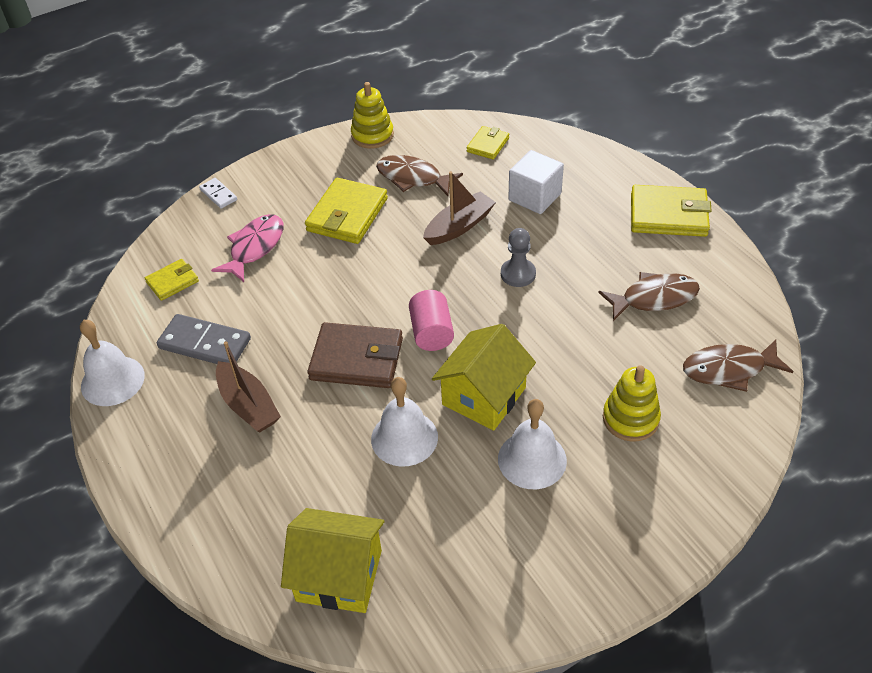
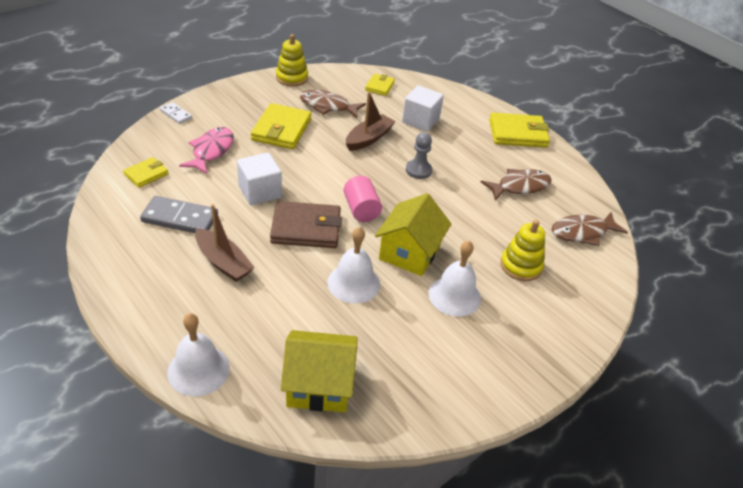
camera: 15 degrees left, 5 degrees down
(112, 380) = (104, 246): white bell -> white bell (198, 370)
(307, 306) = (260, 192): none -> white cube

